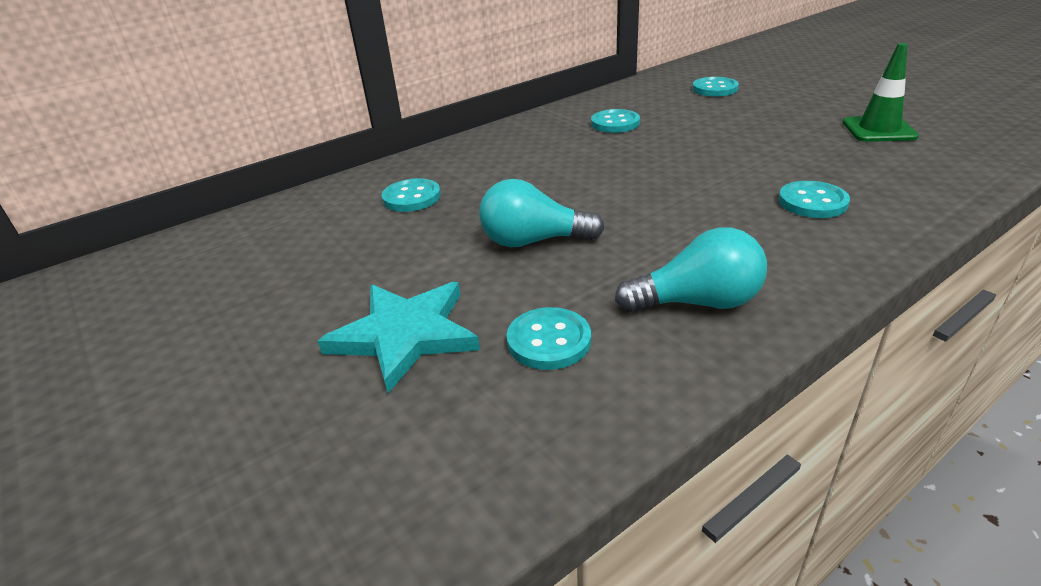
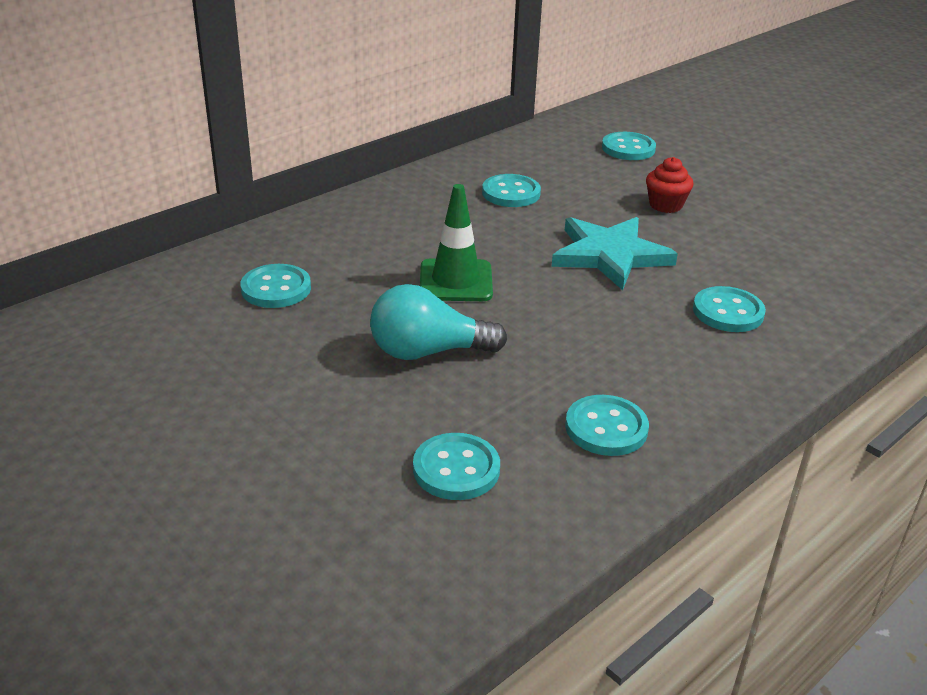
camera: 10 degrees left, 0 degrees up
(405, 335) = (301, 462): turquoise star -> turquoise star (610, 255)
(697, 302) = (606, 428): turquoise light bulb -> turquoise button
(748, 125) = (665, 205): none -> red cupcake
(878, 130) = (806, 220): green traffic cone -> green traffic cone (456, 281)

